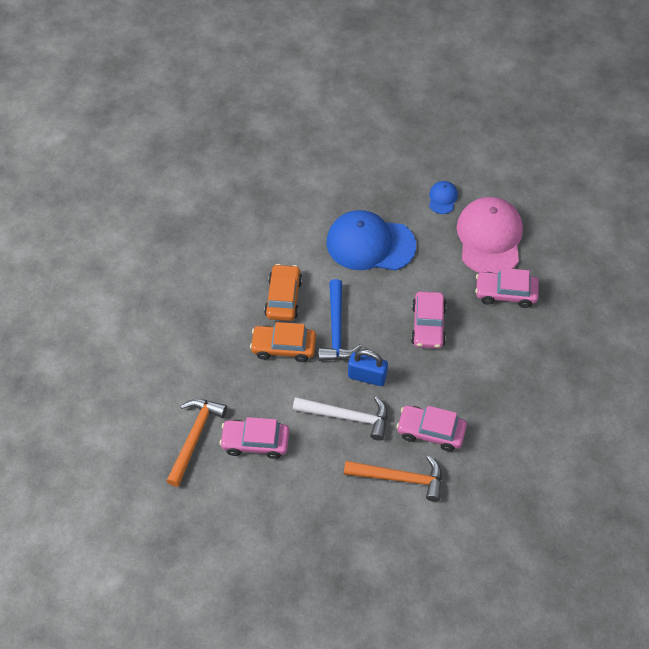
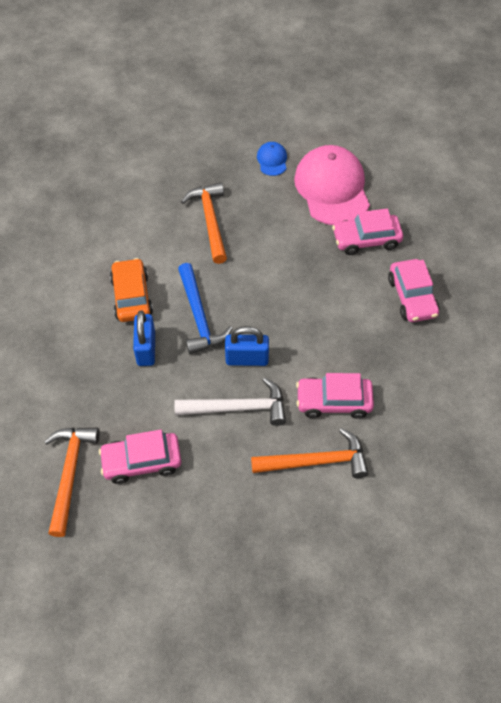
camera: 15 degrees left, 0 degrees up
(283, 347) = (146, 349): orange car -> blue padlock
(370, 244) = (210, 221): blue cap -> orange hammer
(428, 325) = (296, 290): pink car -> pink car (412, 297)

